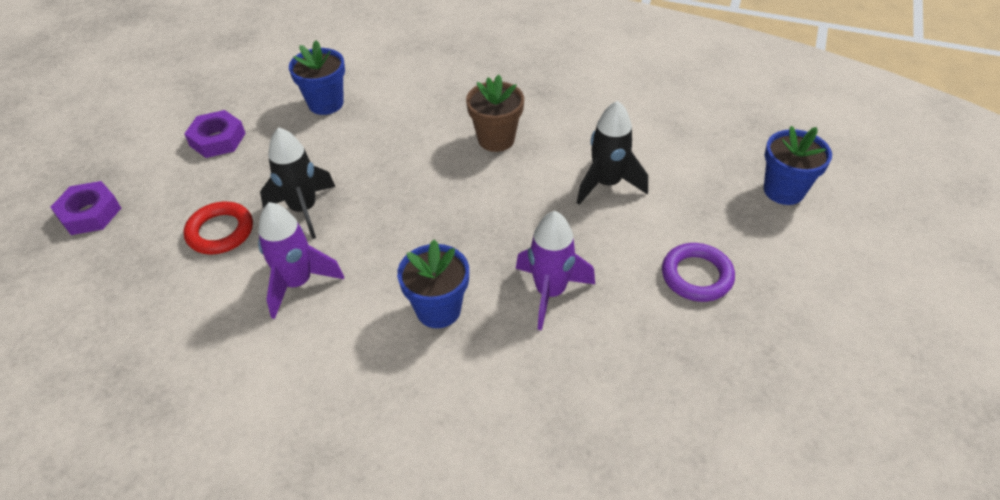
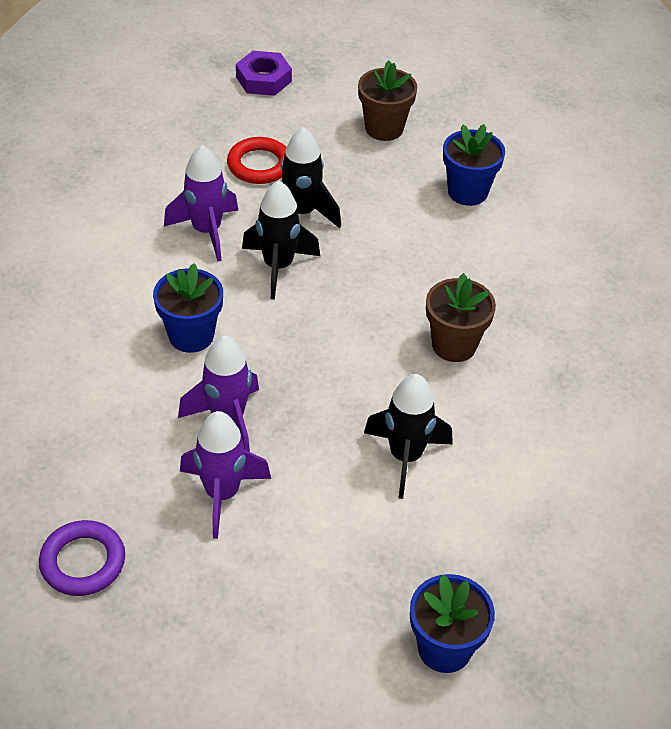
camera: 75 degrees right, 0 degrees up
(217, 139) = (384, 128): purple nut -> brown flower pot
(368, 234) = (278, 266): none -> black rocket
(635, 305) = (222, 494): none -> purple rocket
(696, 276) = (275, 550): purple ring -> purple ring (83, 562)

